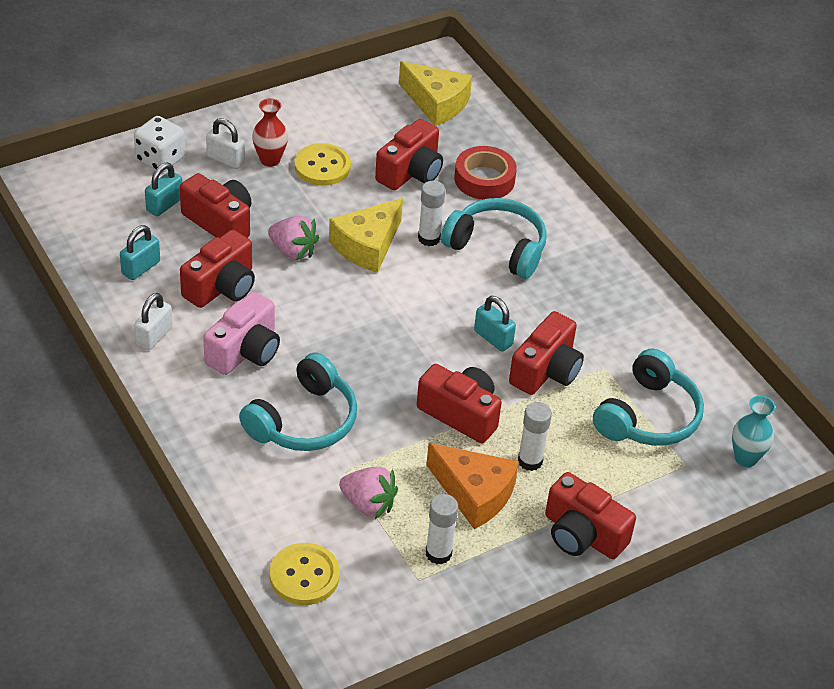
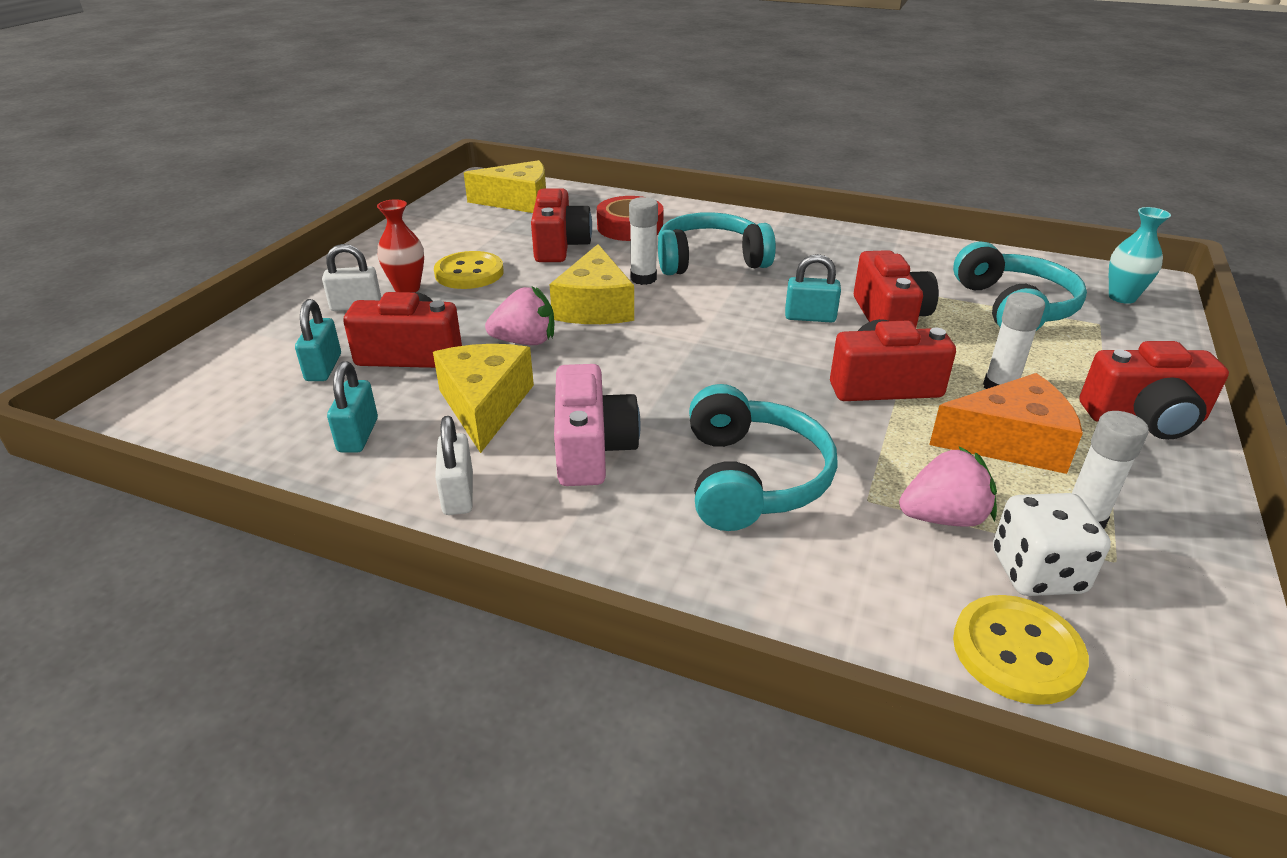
camera: 35 degrees left, 10 degrees down
(160, 159) = (274, 334): white dice -> white dice (1037, 572)
(221, 287) = (484, 405): red camera -> yellow cheese

